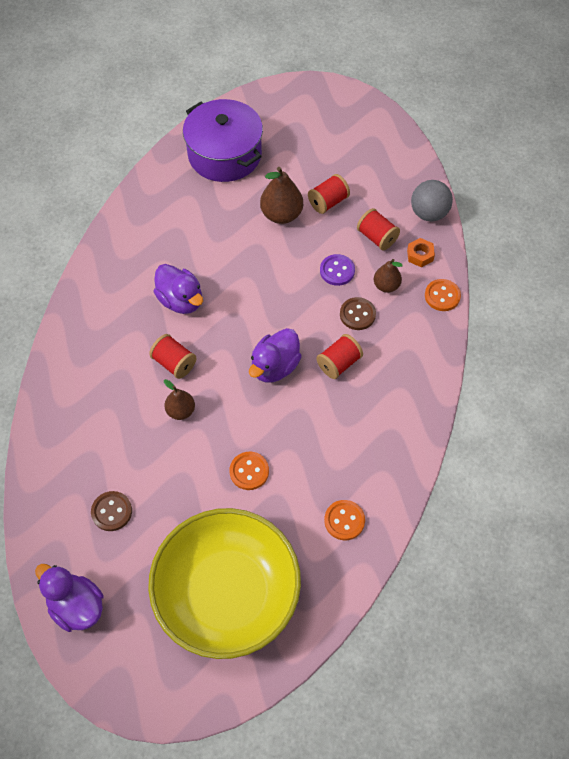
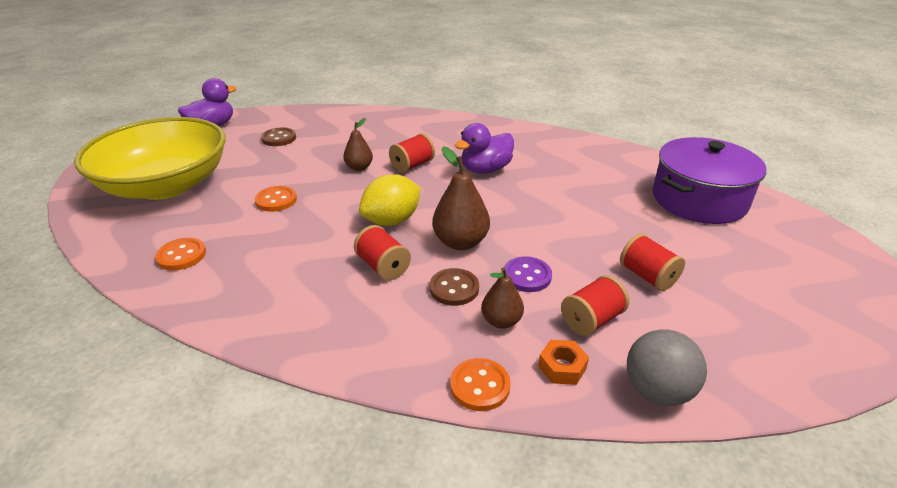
camera: 95 degrees right, 25 degrees down
(275, 367) = (392, 220): purple duck -> yellow lemon
(281, 215) = (614, 236): brown pear -> brown pear (460, 242)

